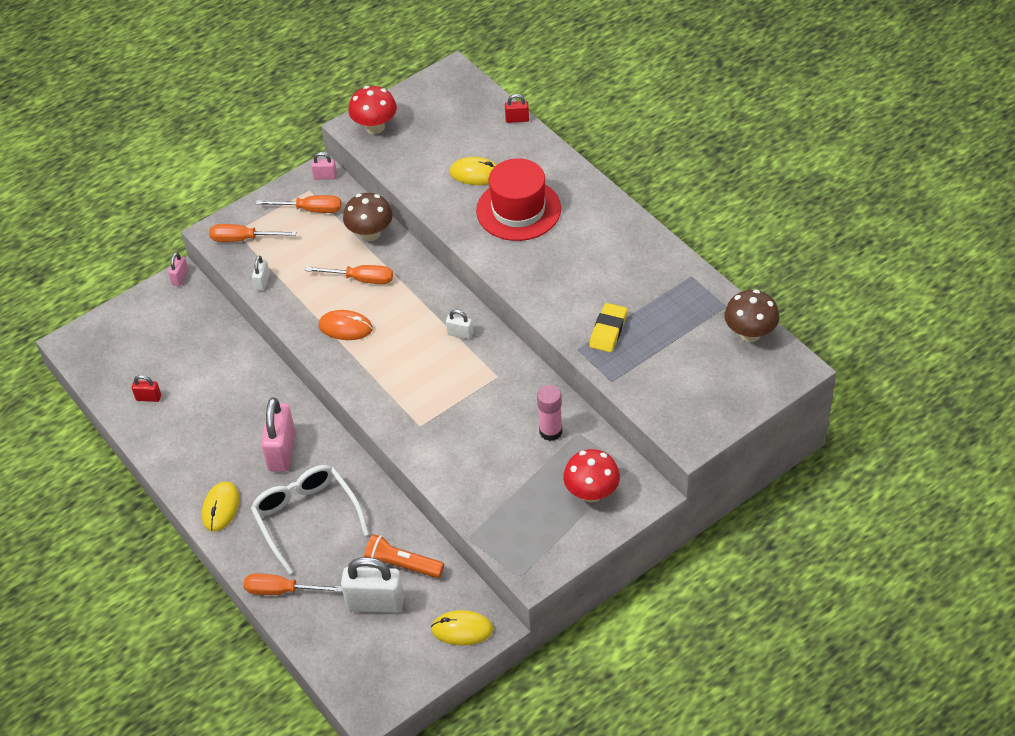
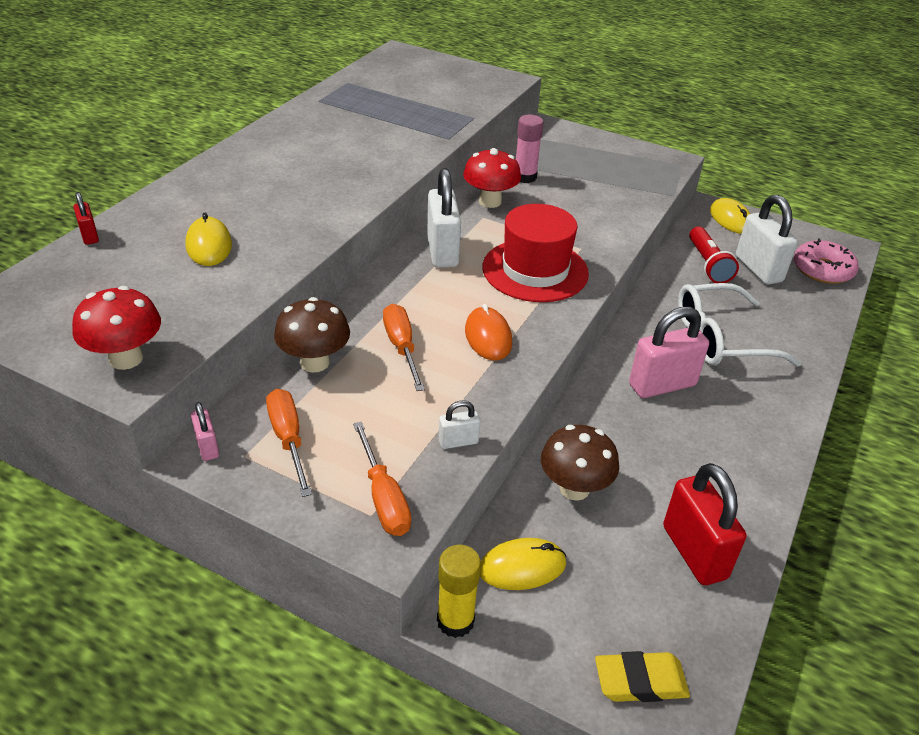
camera: 120 degrees left, 10 degrees down
(148, 398) = (694, 552): red padlock -> red padlock, size x2.07
(180, 278) = (455, 621): pink padlock -> yellow glue stick
(220, 508) = (773, 408): yellow mouse -> yellow mouse (522, 567)
(282, 591) = (810, 328): orange screwdriver -> none
(306, 517) = (721, 339): white glasses -> white glasses turned 45 degrees clockwise
(347, 658) = (822, 270): none -> pink donut
(402, 565) = (708, 264): orange flashlight -> red flashlight
(460, 334) = (442, 251): white padlock -> white padlock, size x2.07
(518, 210) = (264, 203): red hat -> red hat (535, 270)
(591, 493) = (571, 148): red mushroom -> red mushroom (490, 201)
(608, 331) = (414, 127): yellow eraser -> yellow eraser (640, 681)
(750, 334) = (374, 70): brown mushroom -> brown mushroom (574, 488)

